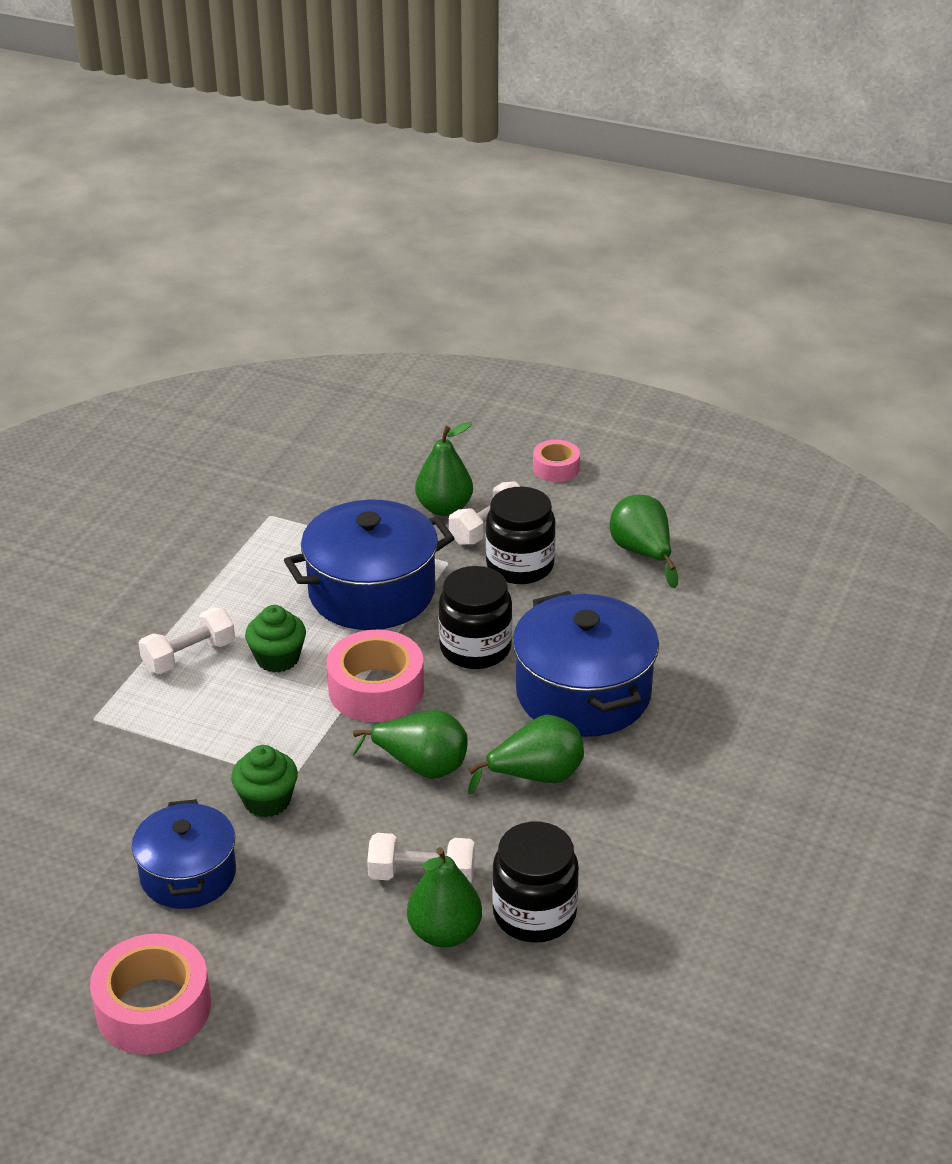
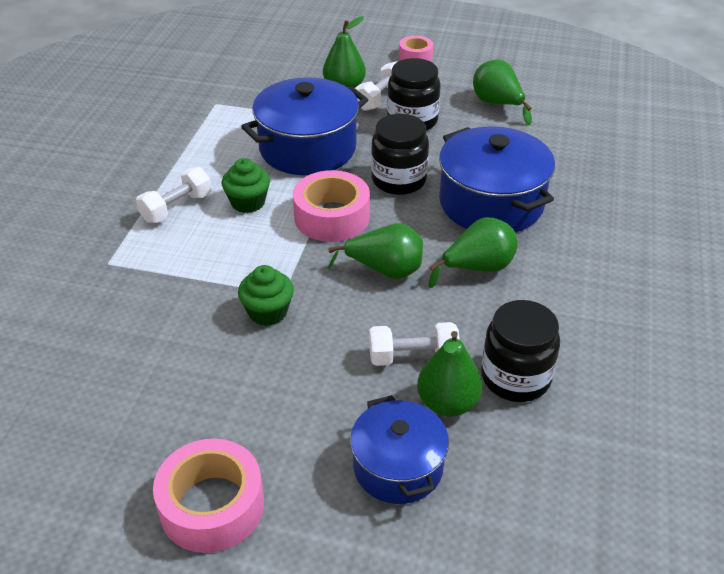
camera: 10 degrees left, 5 degrees up
(188, 875) = (216, 381): blue pot -> blue pot (398, 467)

